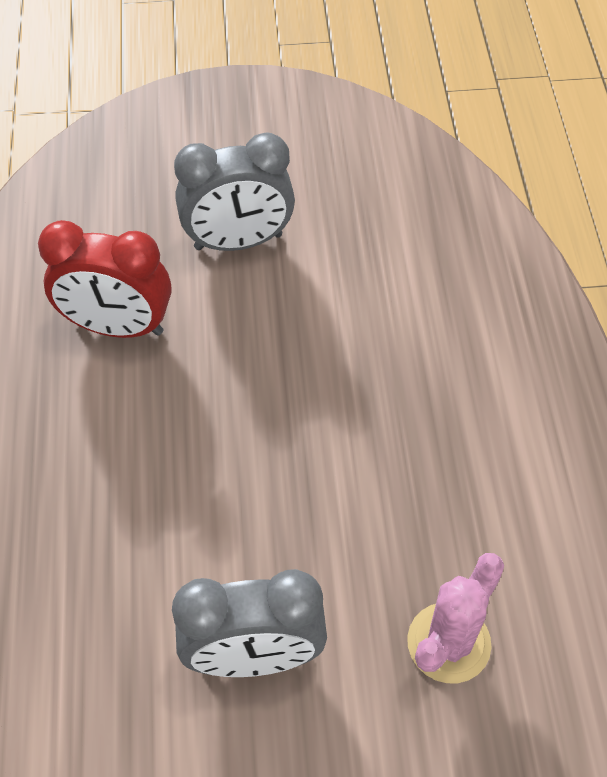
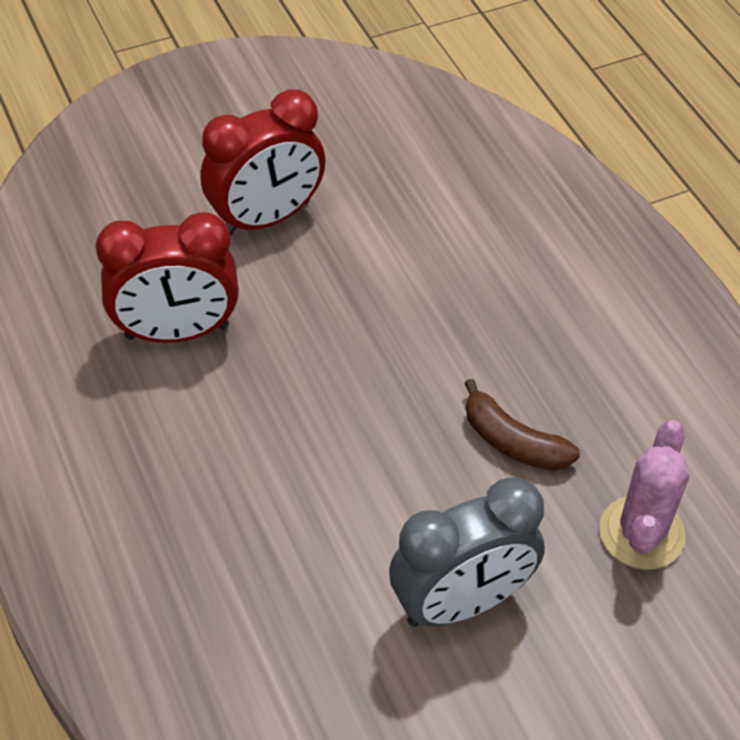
camera: 20 degrees left, 5 degrees down
(238, 242) = (266, 218): grey clock -> red clock
(366, 516) = (512, 441): none -> brown banana

